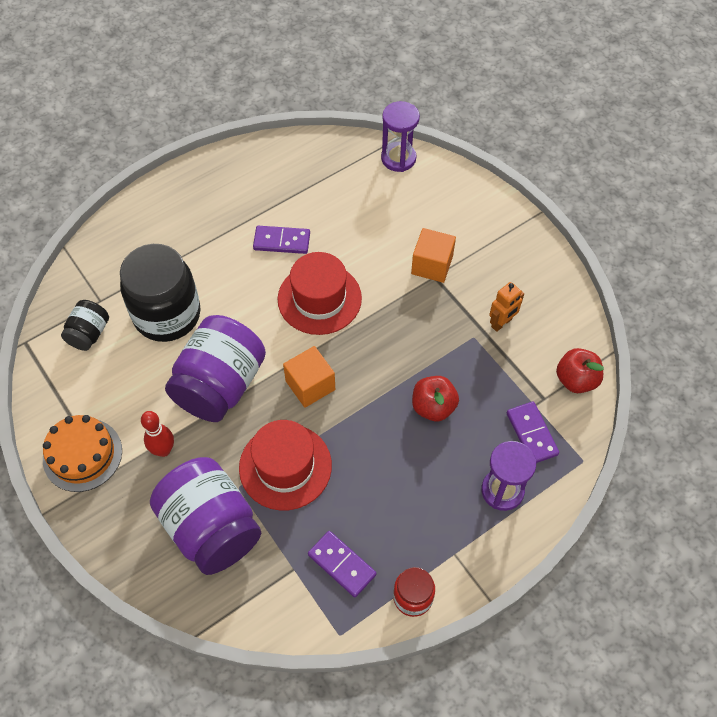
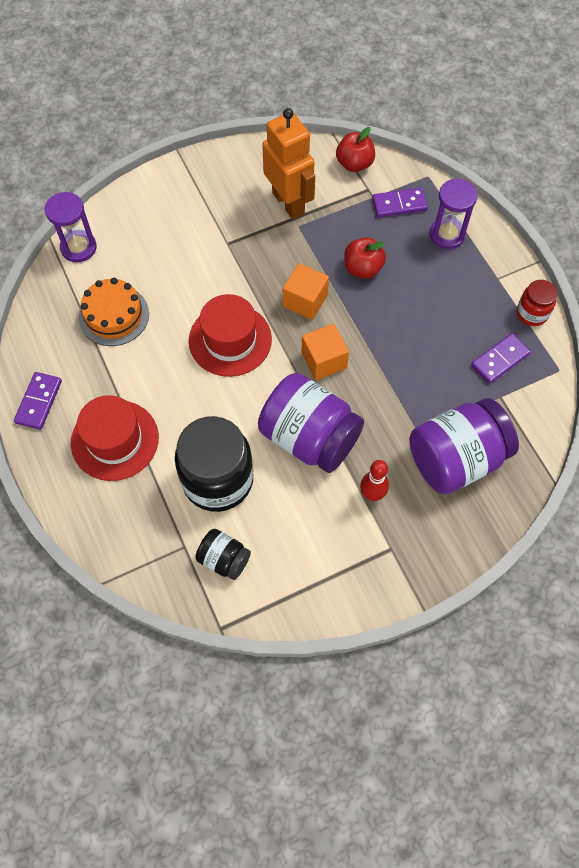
camera: 80 degrees left, 5 degrees up
(82, 454) = (366, 571): orange cake -> orange cake (114, 315)
(282, 241) = (153, 364): purple domino -> purple domino (38, 402)
(285, 466) = (403, 391): red hat -> red hat (115, 440)
(432, 265) = (214, 243): orange cube -> orange cube (305, 301)
(501, 323) = (288, 203): orange robot -> orange robot, size x1.98

